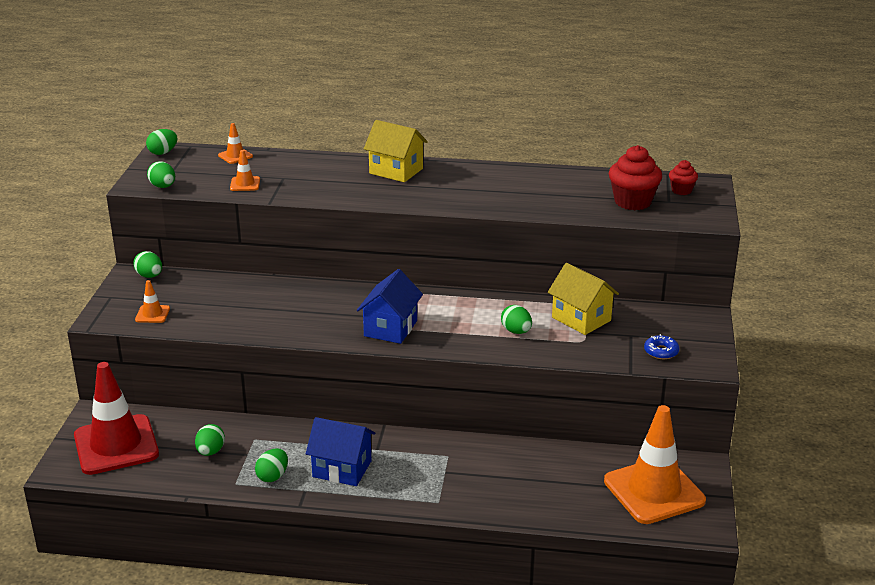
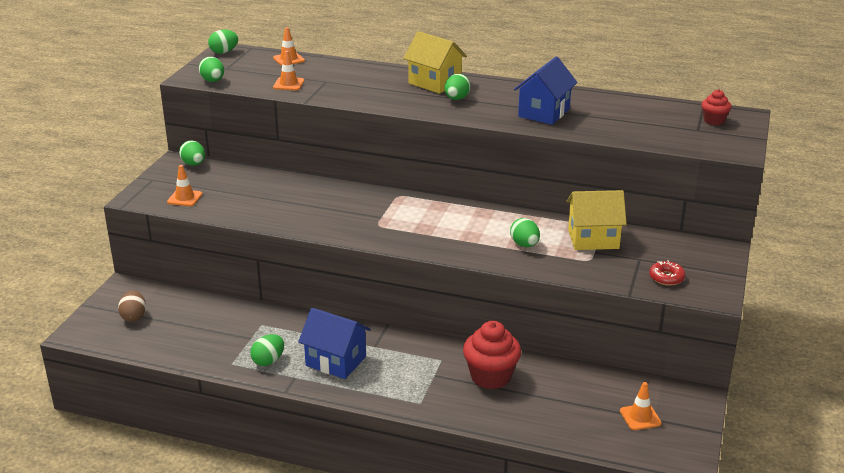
camera: 10 degrees right, 0 degrees up
(116, 445) = (134, 317): red traffic cone -> brown egg
(210, 451) = (218, 332): green egg -> green egg (456, 99)
(390, 328) = (402, 231): blue house -> blue house (544, 113)
(581, 319) = (593, 239): yellow house -> yellow house turned 60 degrees counterclockwise
(632, 202) = (660, 127): red cupcake -> red cupcake (490, 377)
(654, 491) = (640, 417): orange traffic cone -> orange traffic cone, size x0.41
(661, 352) = (666, 278): blue donut -> red donut

